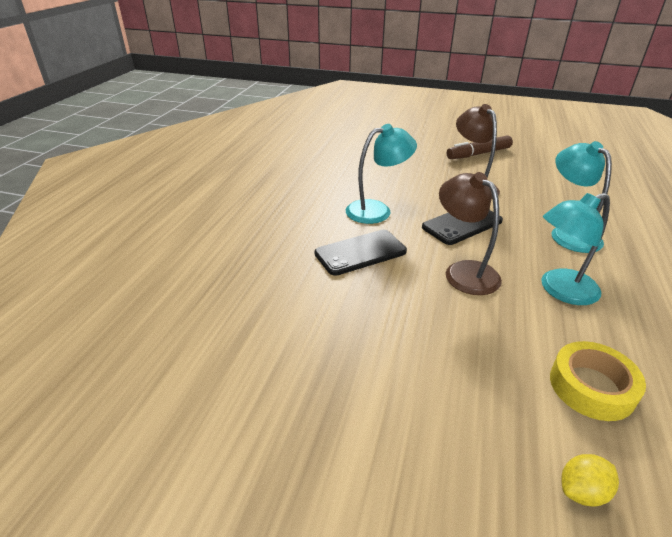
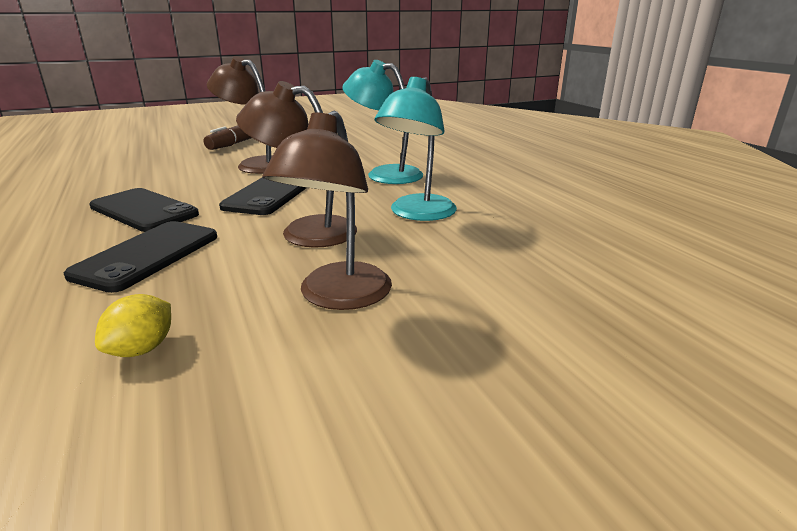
camera: 40 degrees left, 10 degrees down
(377, 210) = (144, 210): turquoise lamp -> black phone
(446, 341) = (338, 297): none -> brown lamp
(582, 491) = (600, 361): yellow lemon -> yellow lemon (142, 349)
(591, 387) = (517, 272): yellow tape -> none

